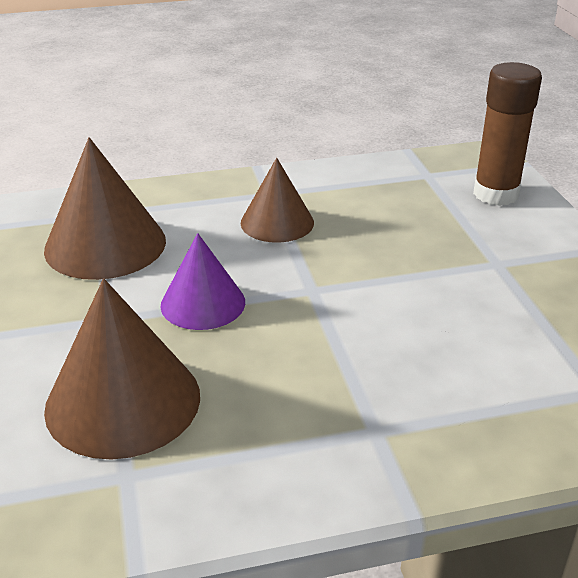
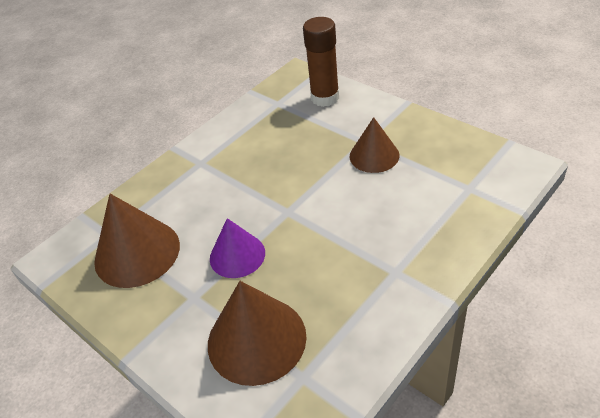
camera: 30 degrees left, 10 degrees up
(277, 222) = (225, 180): brown cone -> brown cone (374, 155)

